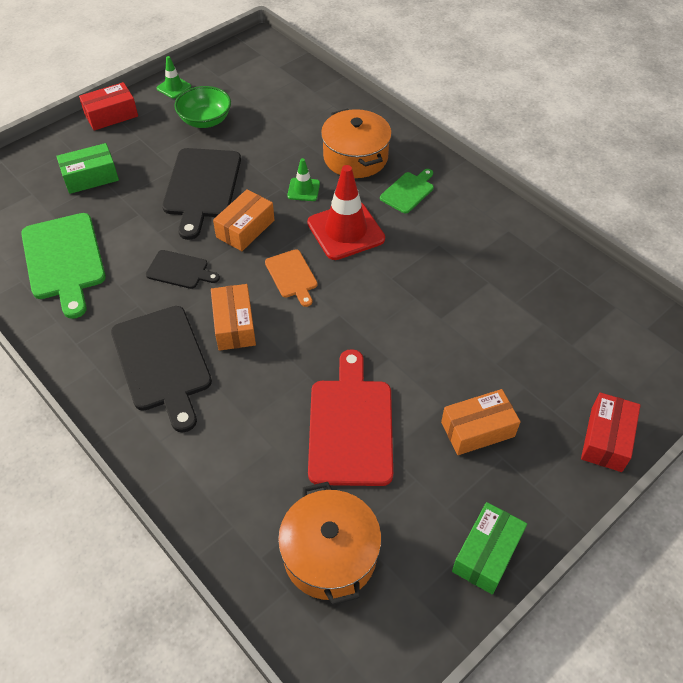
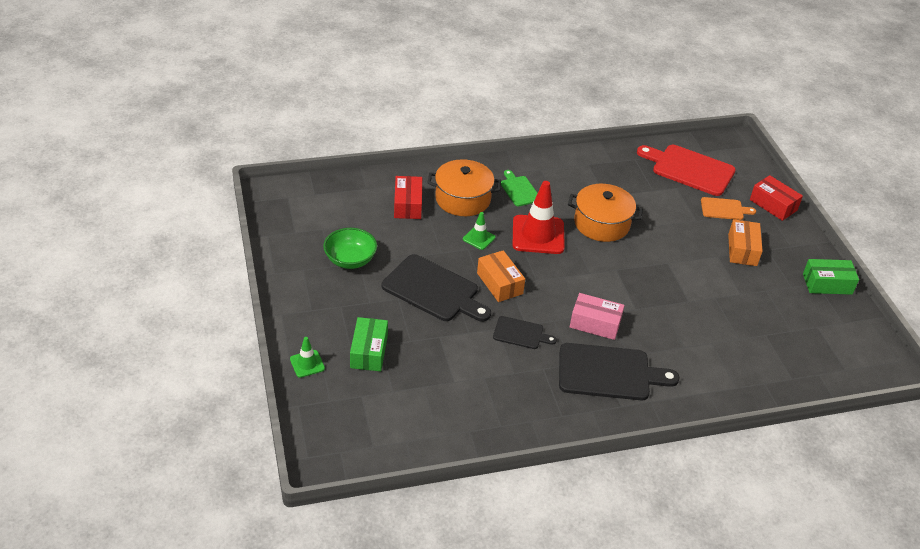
camera: 65 degrees left, 10 degrees down
(64, 260) = (463, 397): green cutting board -> none
(111, 115) = (292, 313): red box -> red box (408, 205)
(174, 87) = (287, 263): green traffic cone -> green traffic cone (307, 364)
(180, 270) = (520, 333): black cutting board -> black cutting board turned 60 degrees clockwise
(234, 325) = (595, 323): orange box -> pink box
(292, 276) = (565, 278): orange cutting board -> orange cutting board (724, 209)
(330, 554) = (802, 347): orange pot -> orange pot (601, 224)
(350, 426) = (713, 301): red cutting board -> red cutting board (689, 169)
(486, 553) = (827, 284): green box -> green box turned 60 degrees counterclockwise

